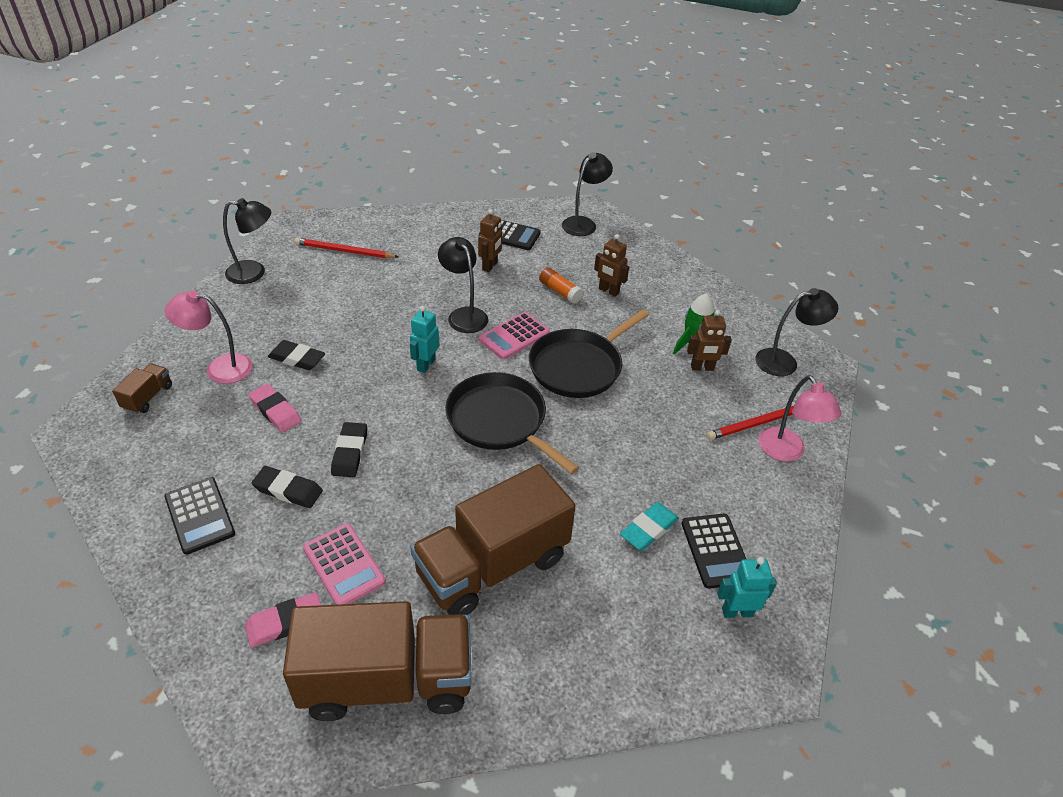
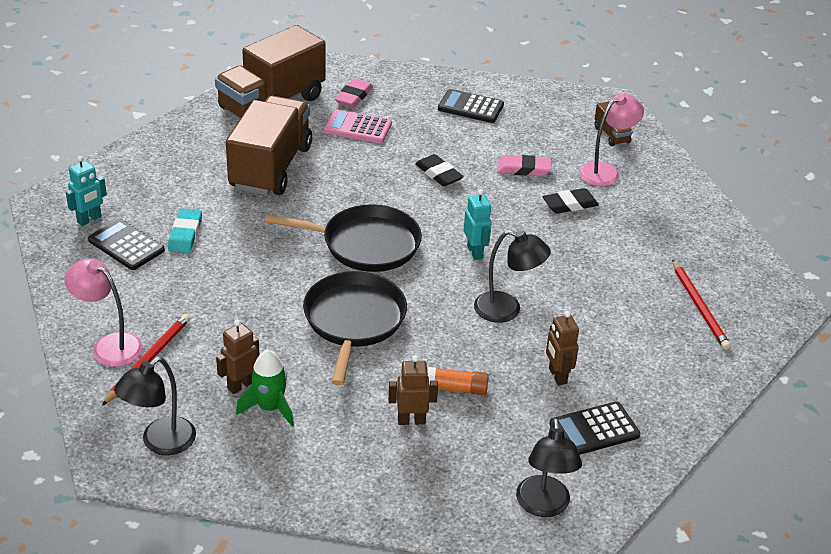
camera: 140 degrees right, 5 degrees down
(254, 272) = (723, 244): black lamp -> none
(288, 490) = (443, 139): black eraser -> none
(344, 251) = (699, 307): red pencil -> red pencil turned 105 degrees clockwise
(514, 336) = (439, 316): pink calculator -> none

